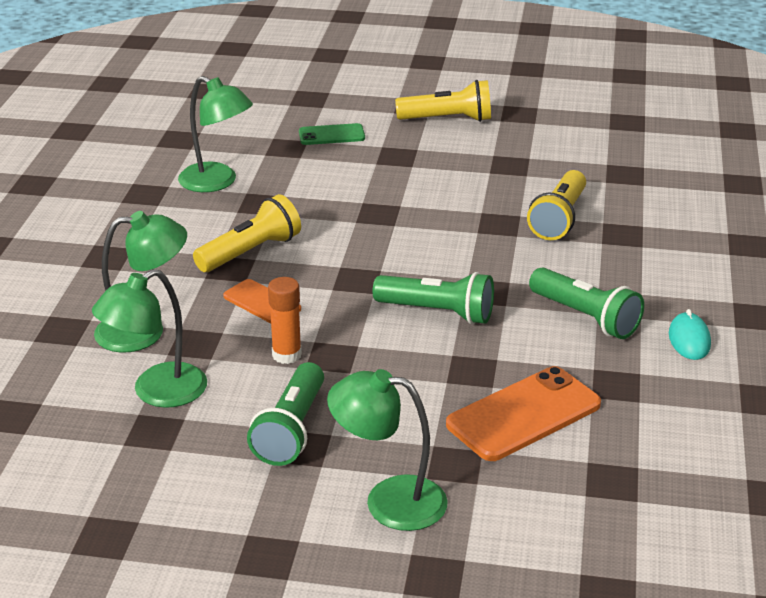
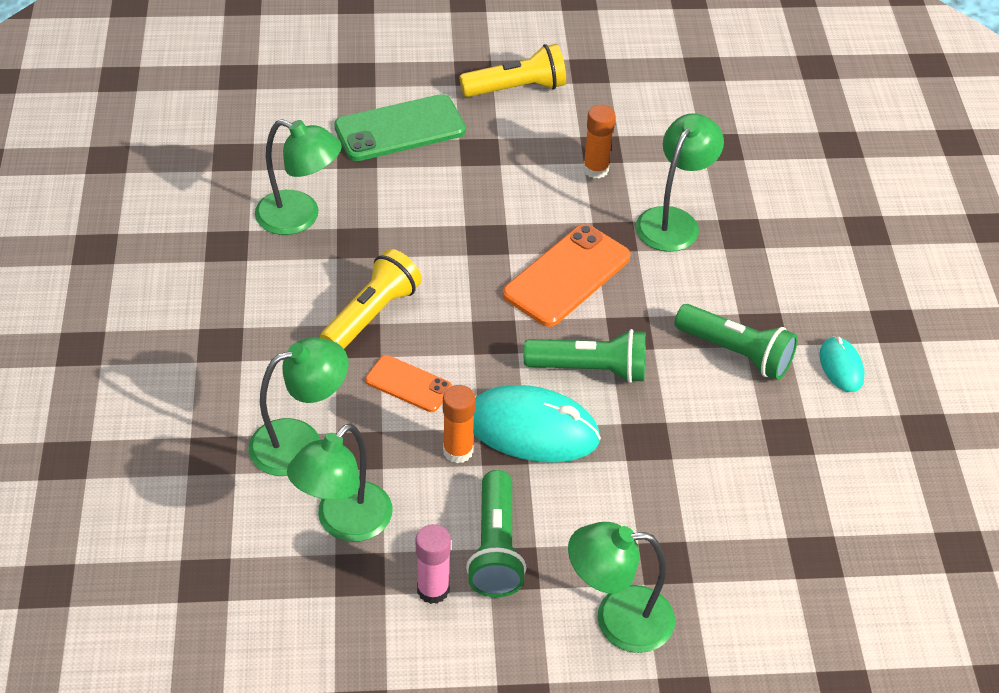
camera: 15 degrees left, 15 degrees up
(217, 452) = (433, 590): none -> pink glue stick
(331, 135) = (400, 129): green phone -> green phone, size x1.74
(364, 348) = (532, 429): none -> turquoise mouse
(499, 178) = (595, 169): none -> orange glue stick
(524, 415) = (712, 489): orange phone -> orange phone (567, 276)
(559, 219) = (673, 220): yellow flashlight -> green lamp

